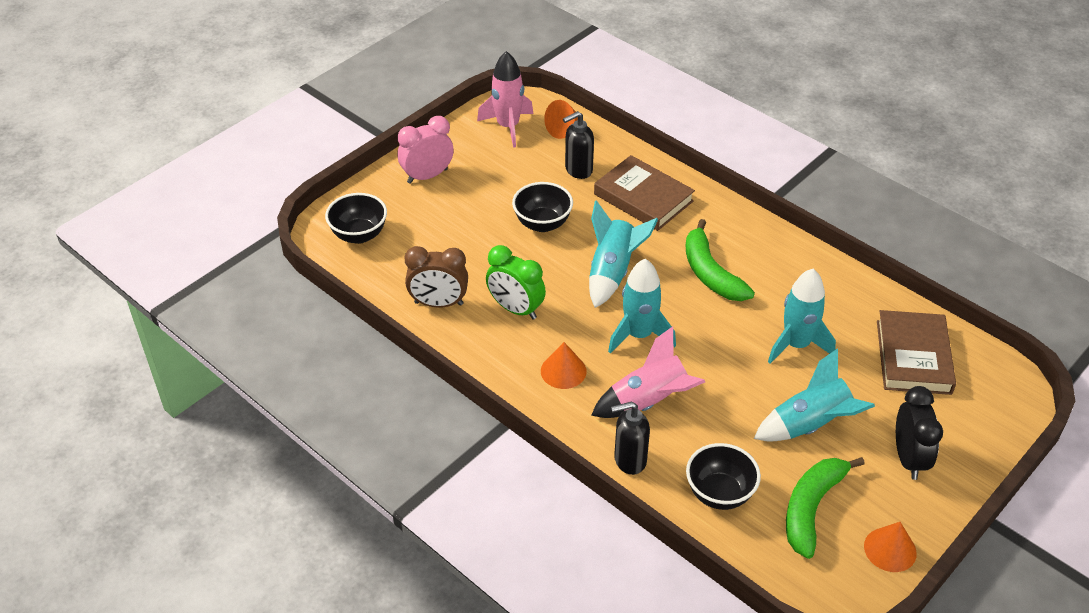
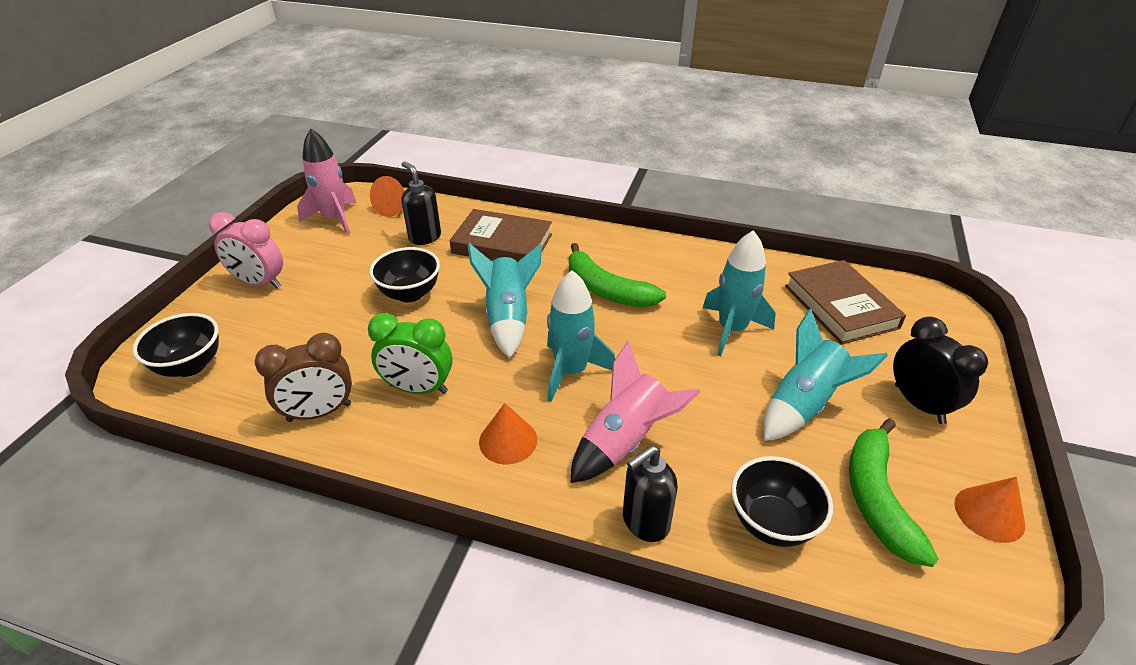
camera: 25 degrees left, 5 degrees down
(427, 176) = (260, 283): pink clock -> pink clock turned 105 degrees counterclockwise
(578, 170) = (424, 237): black soap dispenser -> black soap dispenser turned 105 degrees clockwise

